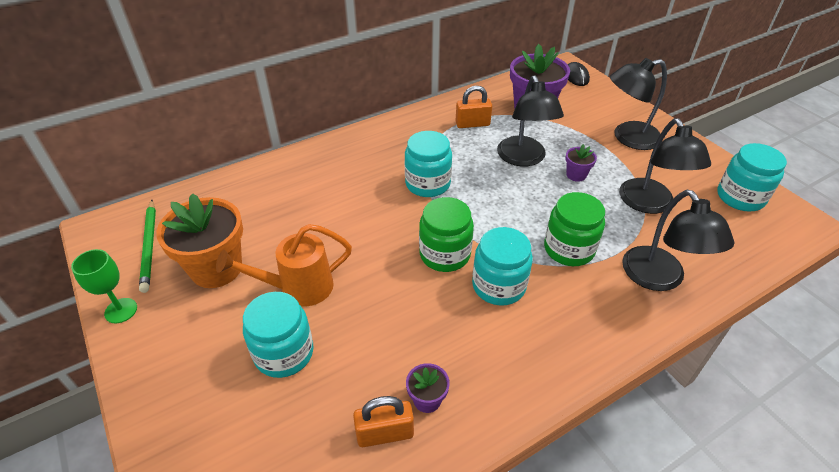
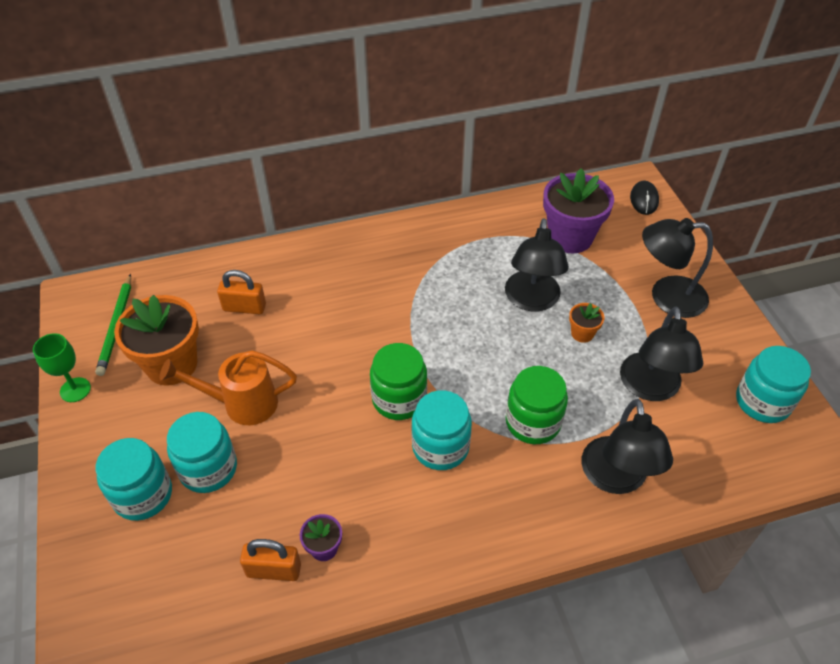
camera: 15 degrees right, 5 degrees up
(428, 184) = (413, 311): turquoise jar -> turquoise jar (143, 495)
(472, 124) = (492, 244): orange padlock -> orange padlock (244, 307)
(576, 175) = (582, 333): purple flower pot -> orange flower pot

